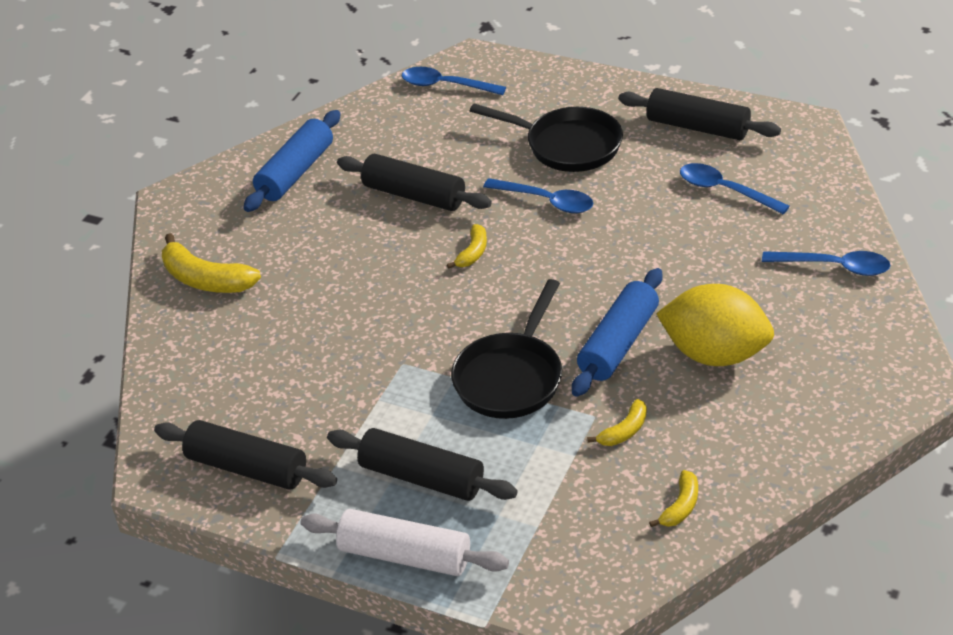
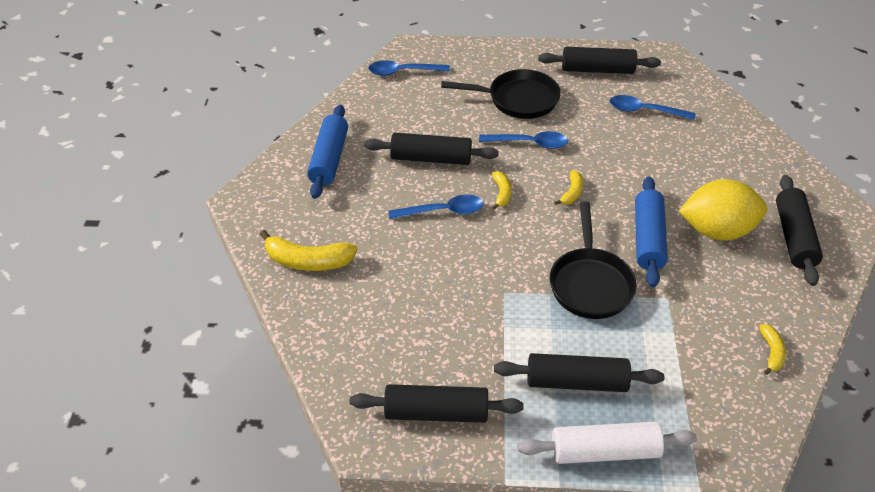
camera: 25 degrees left, 5 degrees up
(624, 431) = (695, 304): yellow banana -> yellow banana (572, 193)
(812, 384) = (794, 237): none -> black rolling pin
(834, 267) = (750, 150): blue spoon -> blue spoon (443, 211)

